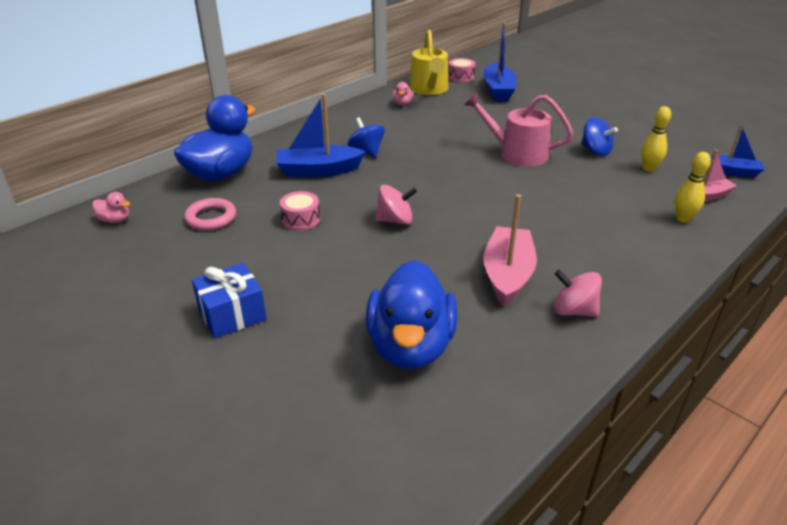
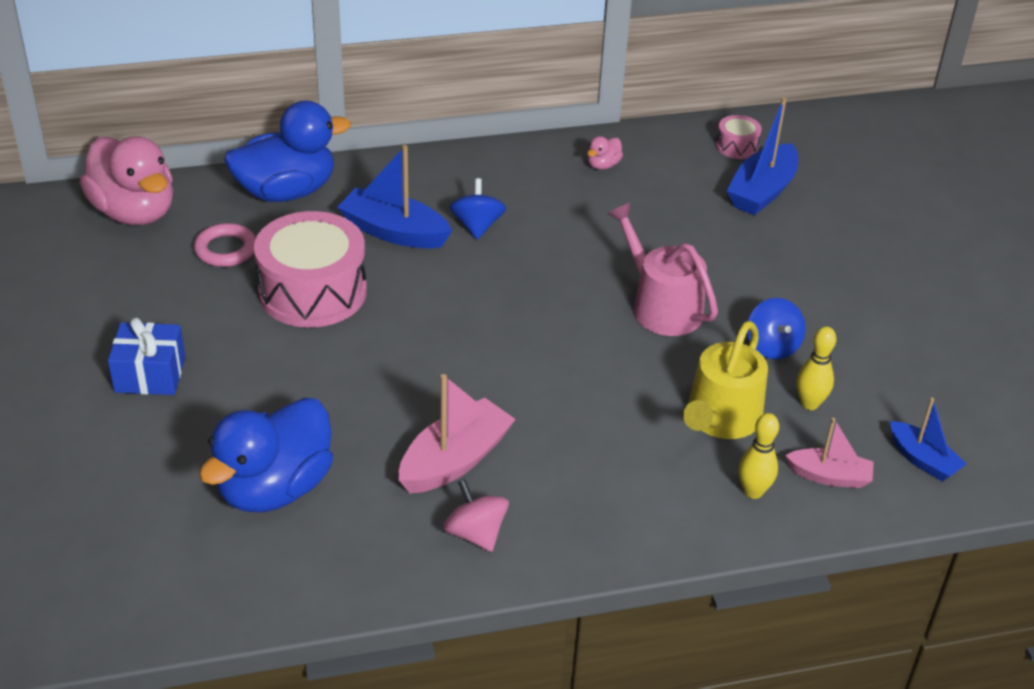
camera: 30 degrees right, 5 degrees up
(115, 220) = (134, 212): pink duck -> pink duck, size x2.48
(301, 219) = (313, 292): pink drum -> pink drum, size x2.22
(395, 220) = (410, 338): pink spinning top -> none
(429, 89) = (666, 153): yellow watering can -> yellow watering can (720, 419)

